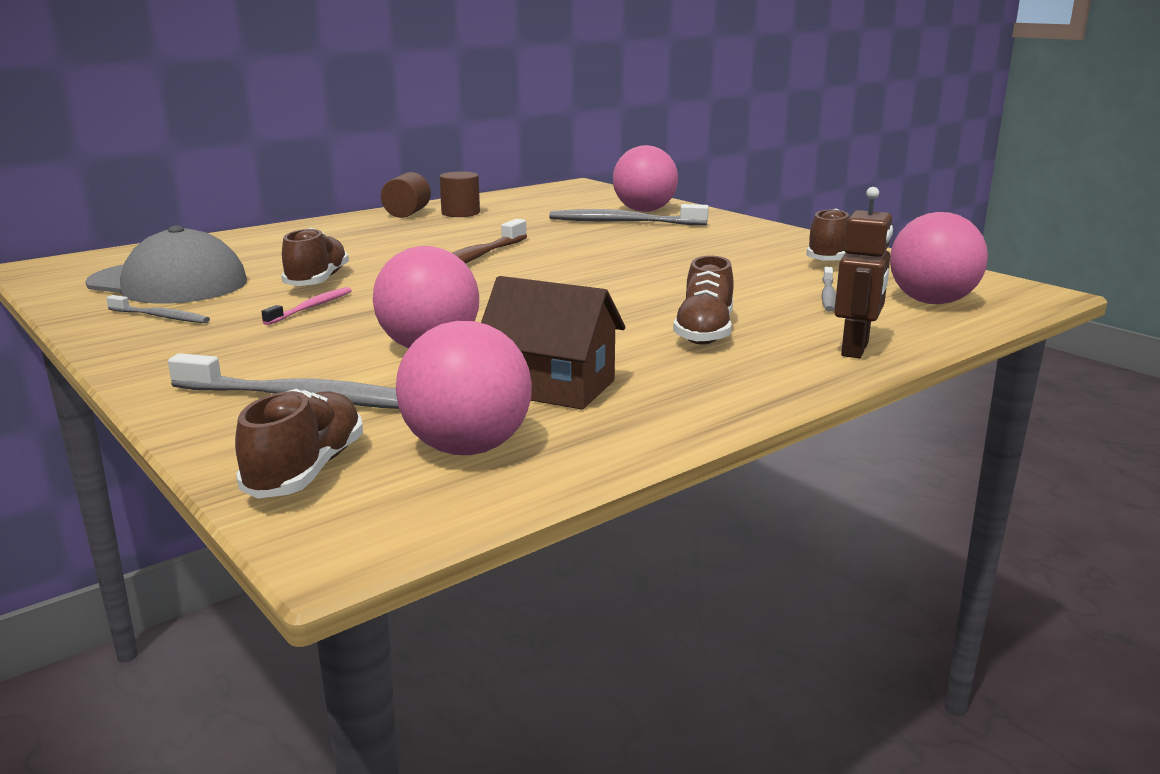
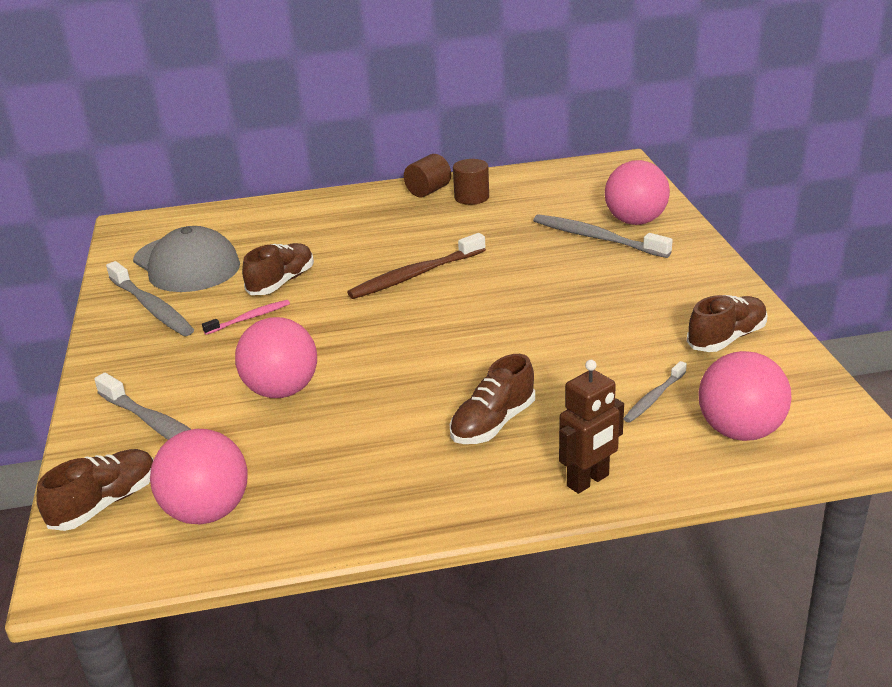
camera: 30 degrees right, 10 degrees up
(160, 317) = (151, 307): grey toothbrush -> grey toothbrush, size x1.80
(552, 387) = (318, 461): brown house -> none

